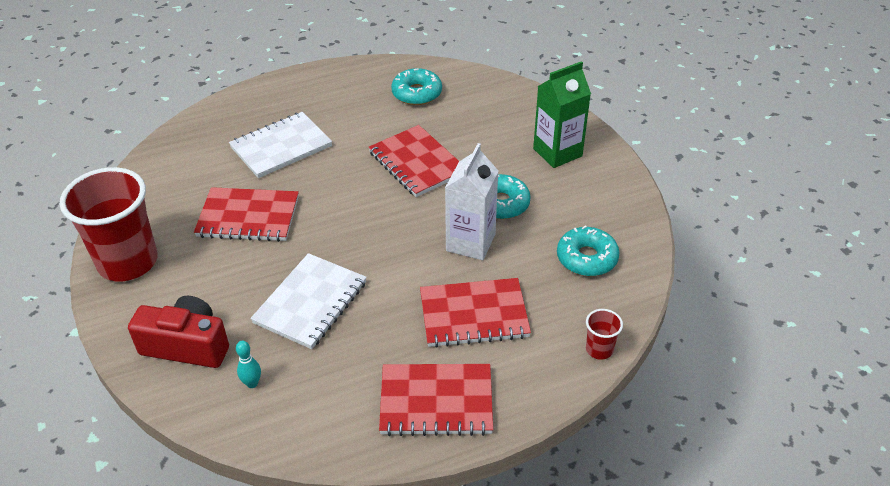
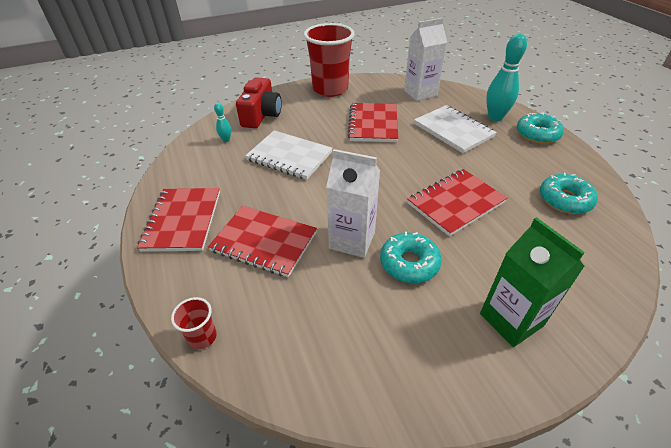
camera: 90 degrees right, 0 degrees up
(176, 165) = (420, 93): none -> white carton
(260, 109) = (495, 117): none -> turquoise bowling pin
(474, 315) = (264, 242): red notebook -> red notebook turned 60 degrees counterclockwise
(586, 258) = (331, 336): turquoise donut -> turquoise donut (537, 134)

